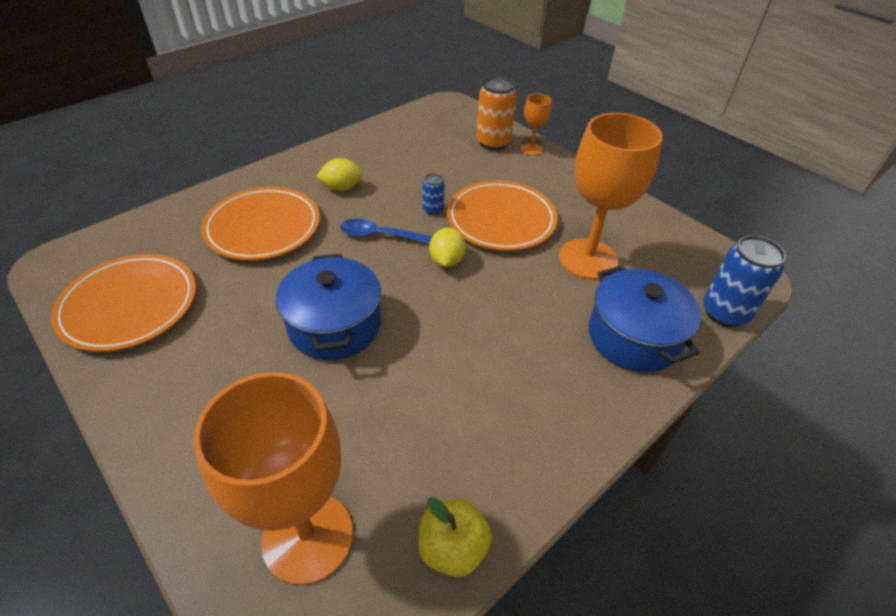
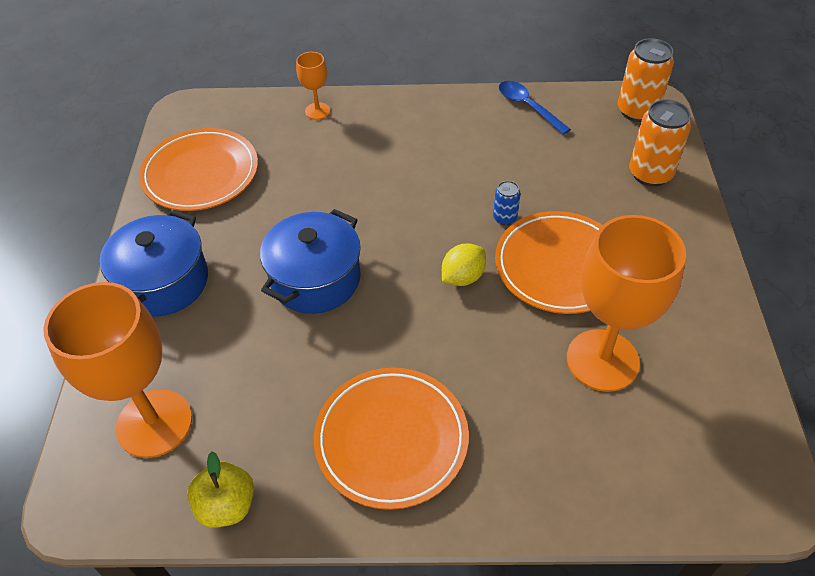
camera: 45 degrees right, 5 degrees up
(263, 228) = (345, 156): orange plate -> orange plate (391, 439)
(342, 188) = (445, 150): yellow lemon -> none
(381, 236) = (431, 218): blue spoon -> blue spoon (528, 107)
(445, 112) = (637, 111): none -> orange can
(531, 149) = (686, 203): orange goblet -> orange goblet (317, 111)
(633, 337) = (554, 464): blue pot -> blue pot (164, 282)
(725, 313) = (685, 512): blue can -> none

